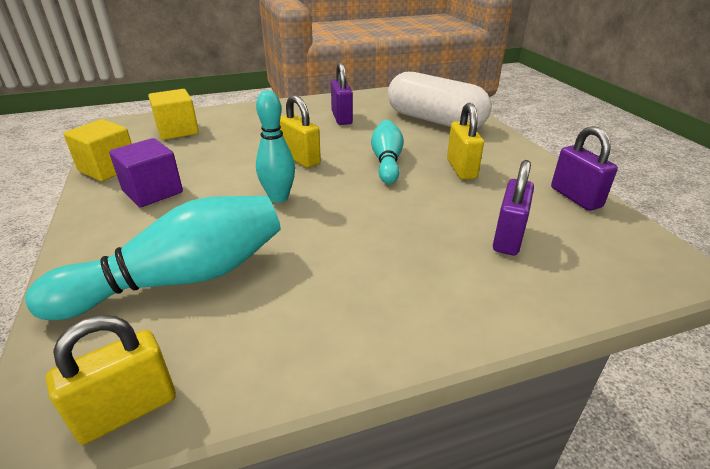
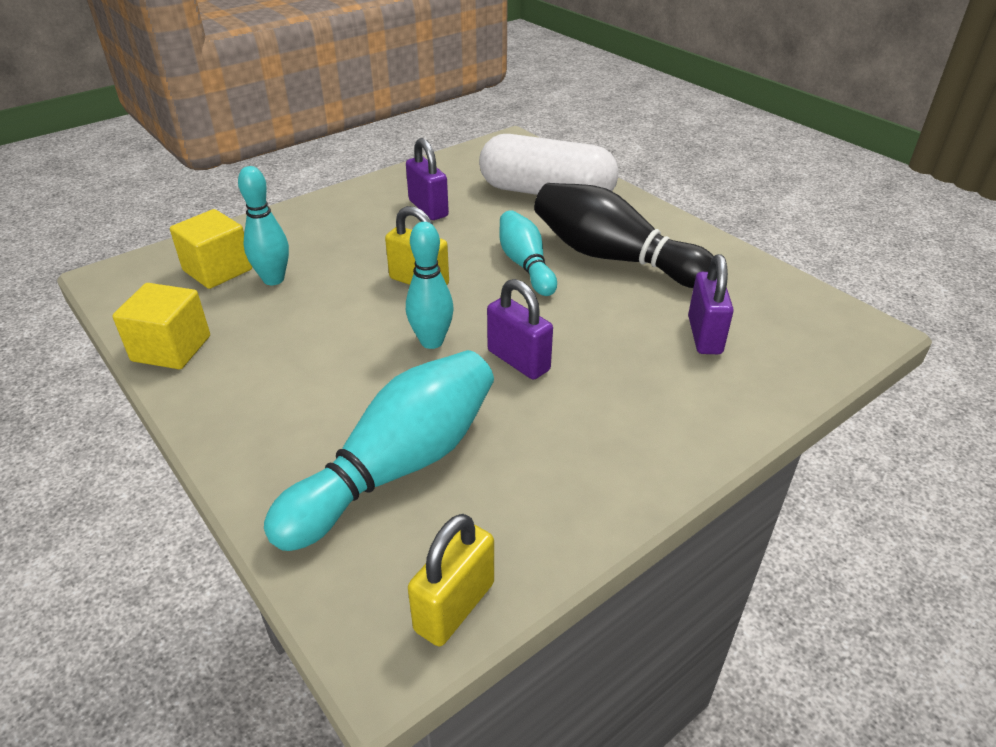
camera: 20 degrees left, 5 degrees up
(153, 192) = (265, 368): purple cube -> none
(206, 141) = (273, 279): none -> turquoise bowling pin
(461, 169) = (614, 258): yellow padlock -> black bowling pin
(575, 197) = (747, 271): purple padlock -> purple padlock (518, 360)

